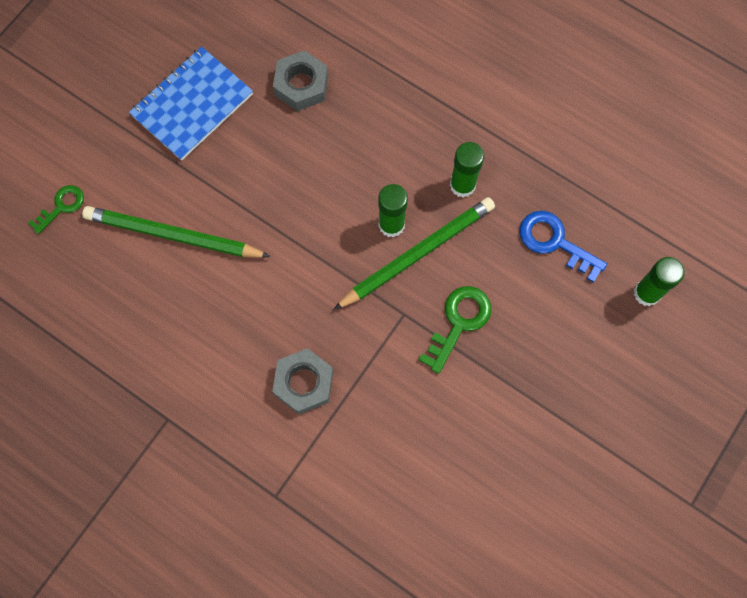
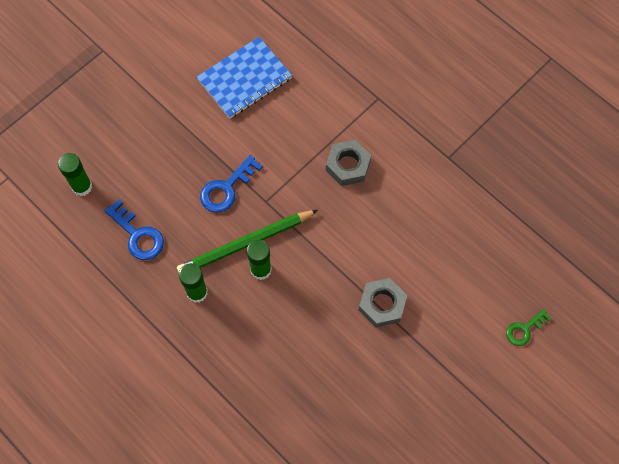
camera: 170 degrees left, 5 degrees down
(174, 235) = (434, 290): green pencil -> none
(192, 105) = (410, 403): blue notebook -> blue notebook (244, 79)
(301, 85) = (313, 405): grey nut -> grey nut (382, 304)
(459, 322) = (226, 188): green key -> blue key

